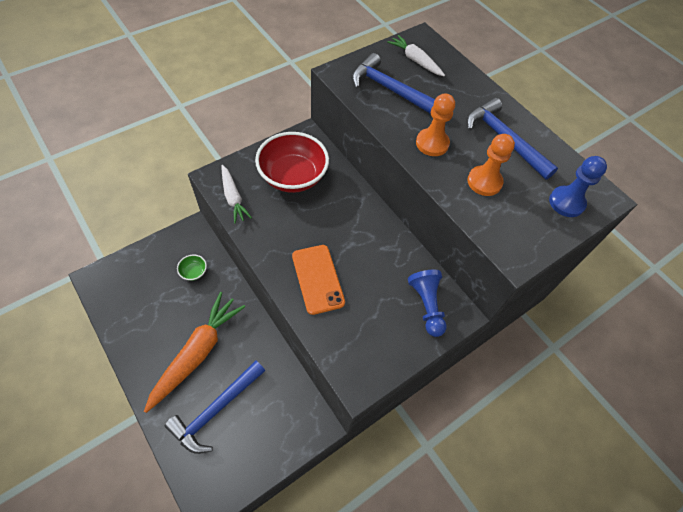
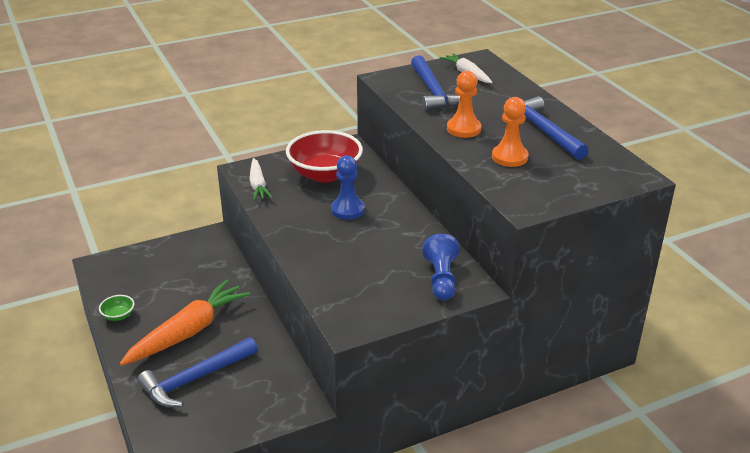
camera: 15 degrees right, 25 degrees down
(194, 272) = (203, 268): green bowl -> green bowl (118, 316)
(318, 279) = (328, 249): orange phone -> none
(391, 90) = (433, 92): blue hammer -> blue hammer turned 150 degrees counterclockwise
(566, 202) = (594, 176): blue pawn -> blue pawn (347, 210)

